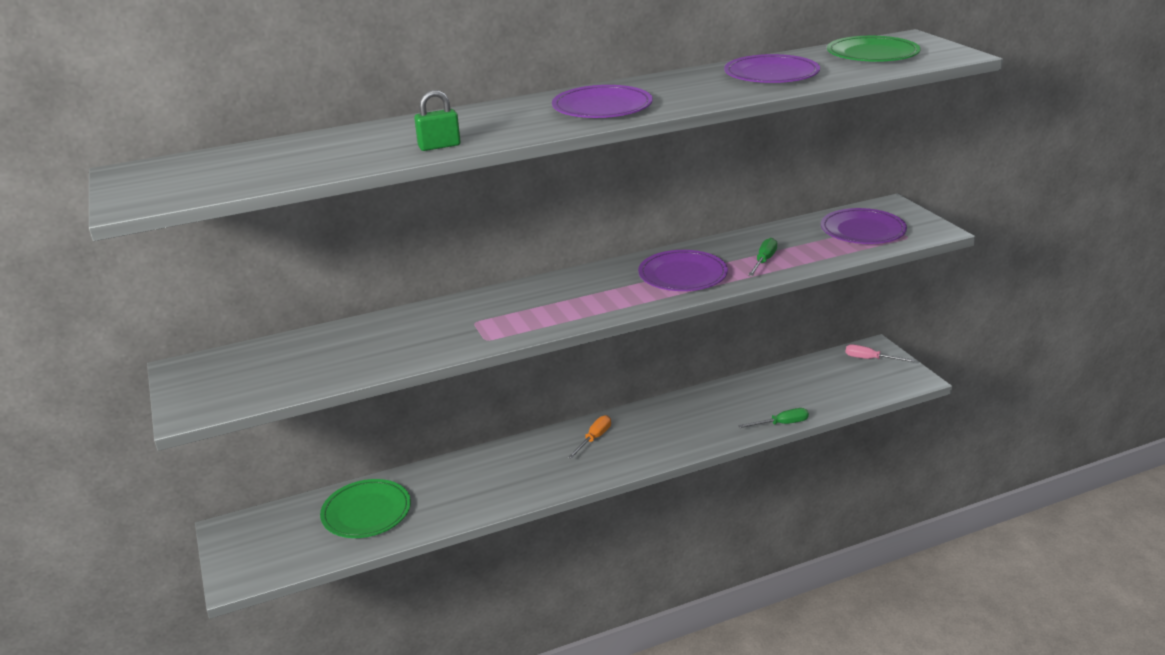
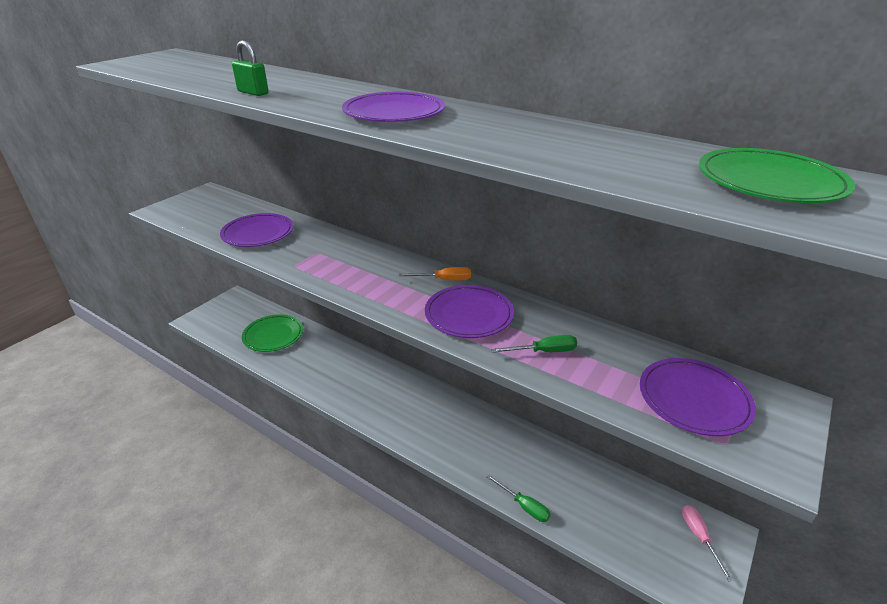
camera: 55 degrees right, 5 degrees up
(594, 438) = (414, 397): orange screwdriver -> orange screwdriver (444, 280)
(771, 74) = (590, 149): purple plate -> purple plate (258, 233)

